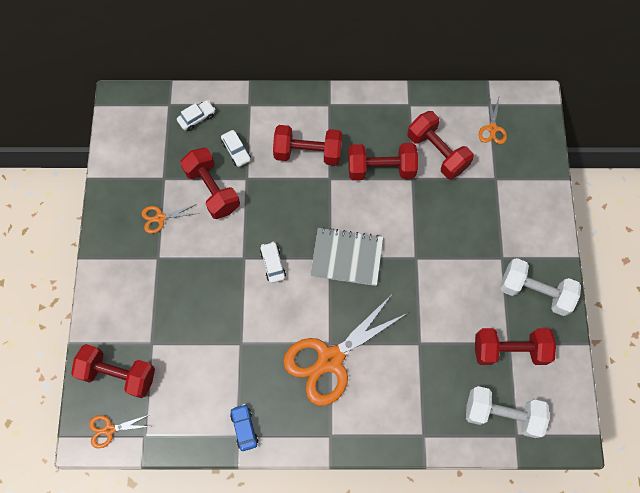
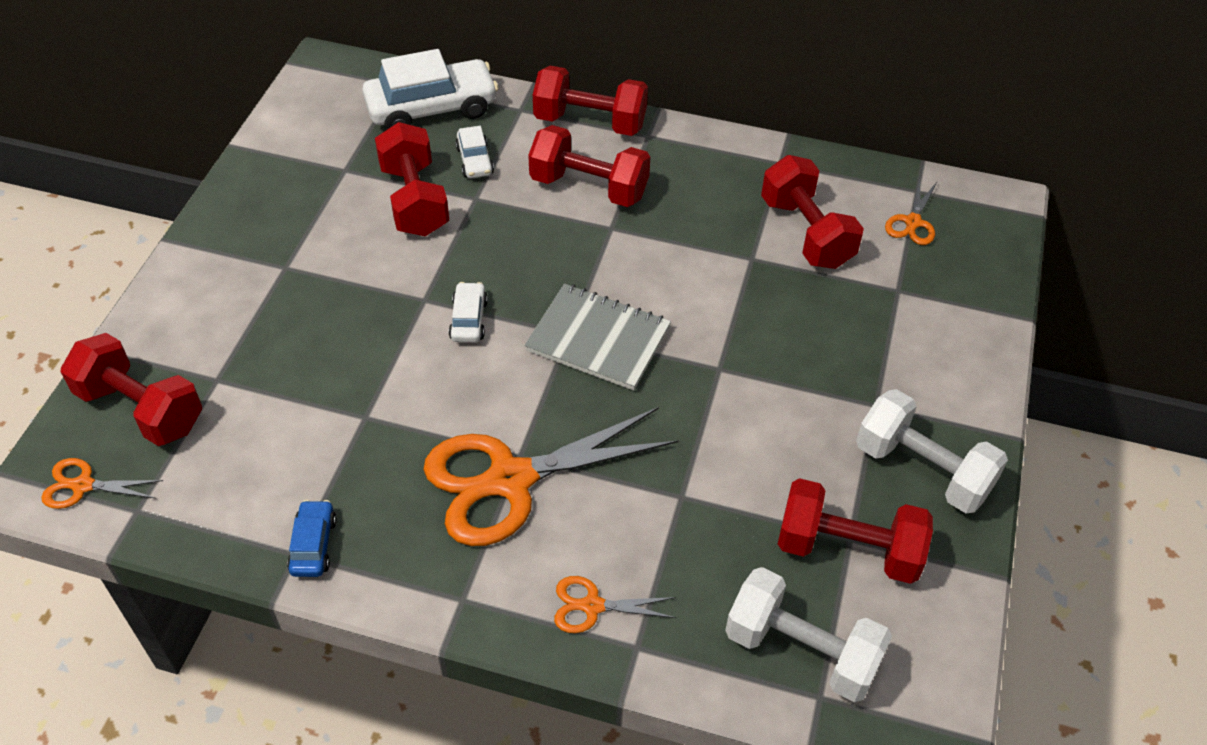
camera: 15 degrees right, 20 degrees down
(160, 218) = (315, 217): orange scissors -> orange scissors (592, 606)
(197, 118) = (432, 108): white car -> white car, size x2.06
(381, 169) = (702, 234): red dumbbell -> red dumbbell (590, 122)

